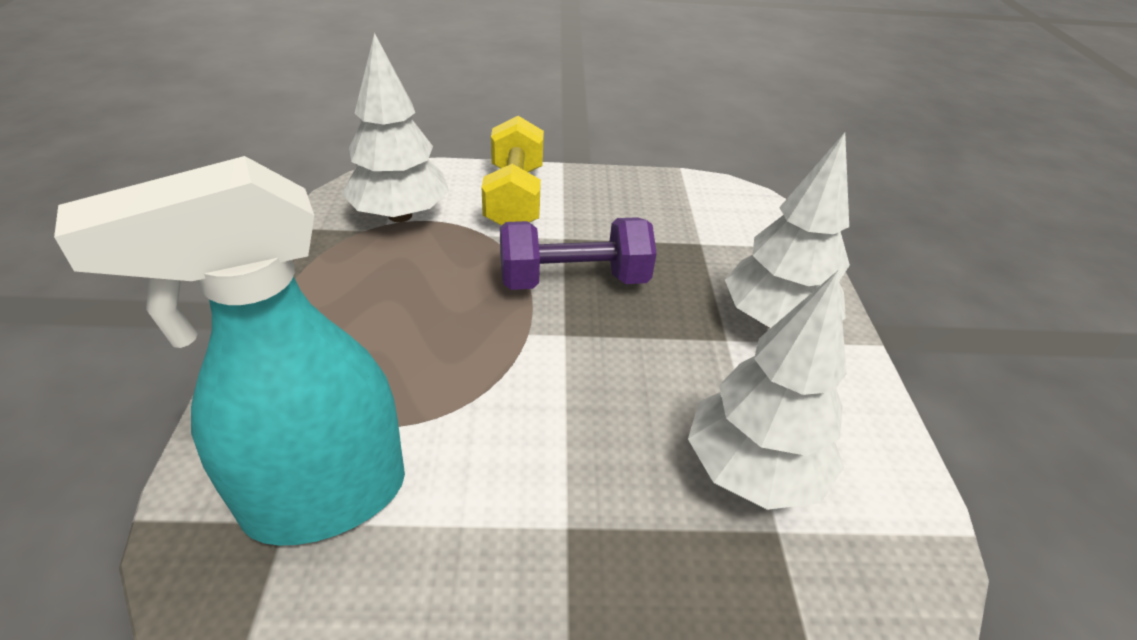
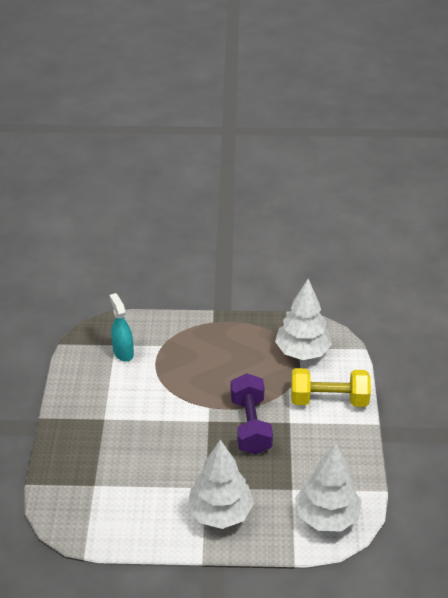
camera: 95 degrees right, 0 degrees up
(325, 498) = (123, 352): turquoise spray bottle -> turquoise spray bottle, size x0.52
(752, 470) = (123, 482): white tree -> white tree (326, 516)

